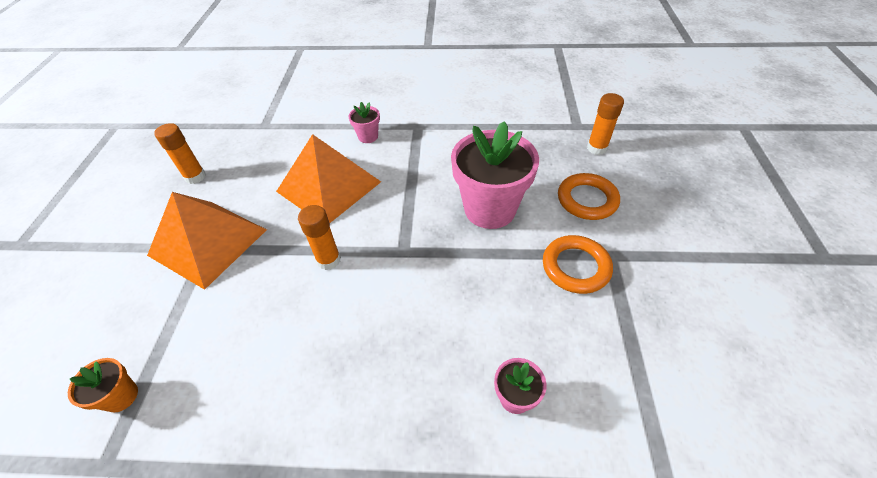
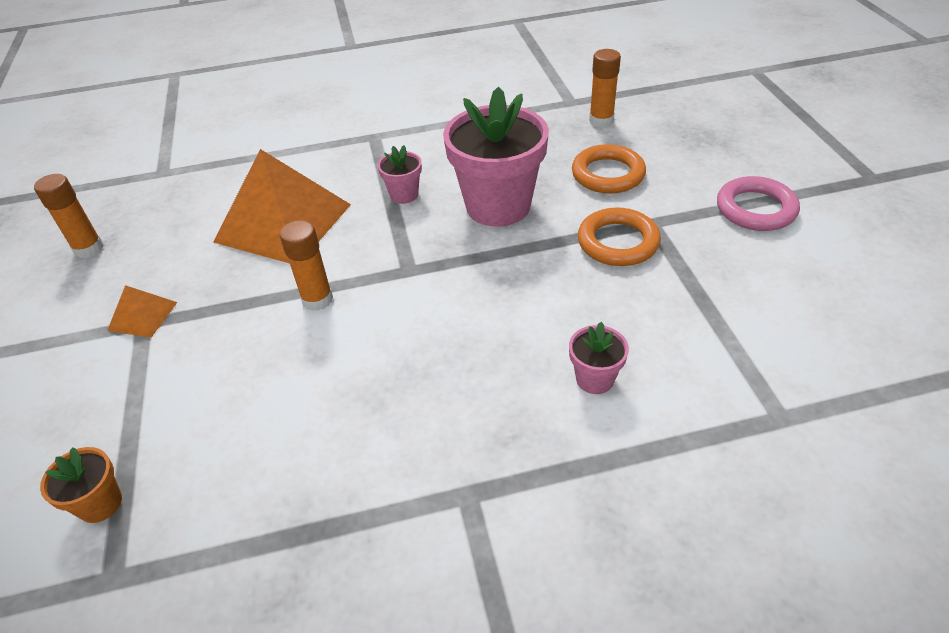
camera: 15 degrees left, 5 degrees down
(208, 242) = (142, 316): orange pyramid -> orange pyramid, size x0.44
(368, 137) = (313, 159): pink flower pot -> pink flower pot (404, 195)
(706, 264) = (755, 209): none -> pink ring

